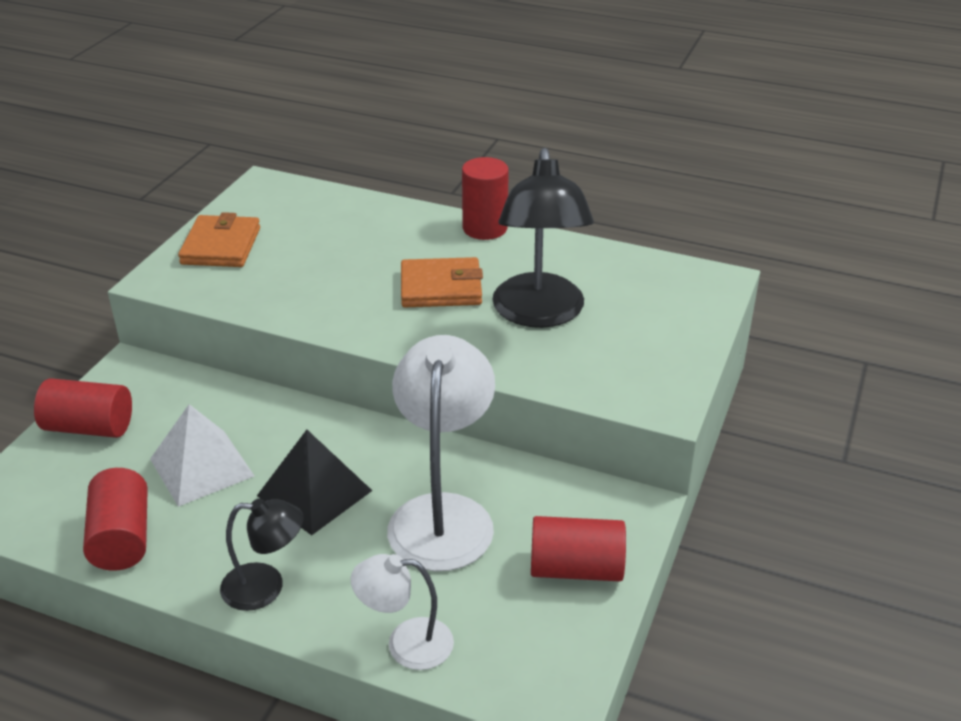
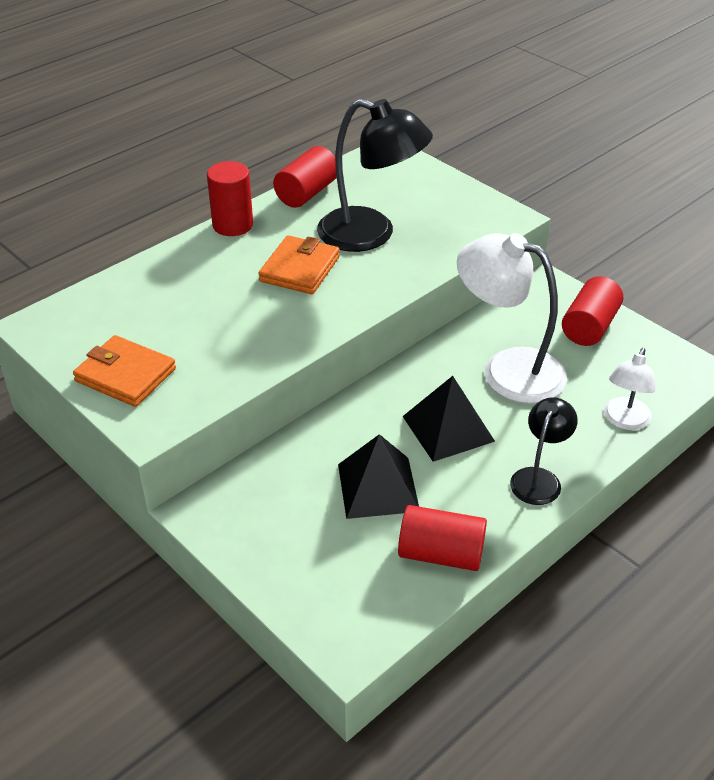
camera: 65 degrees left, 5 degrees up
(89, 427) = (273, 553): red cylinder -> red cylinder (307, 193)
(201, 467) = (378, 487): white pyramid -> black pyramid

